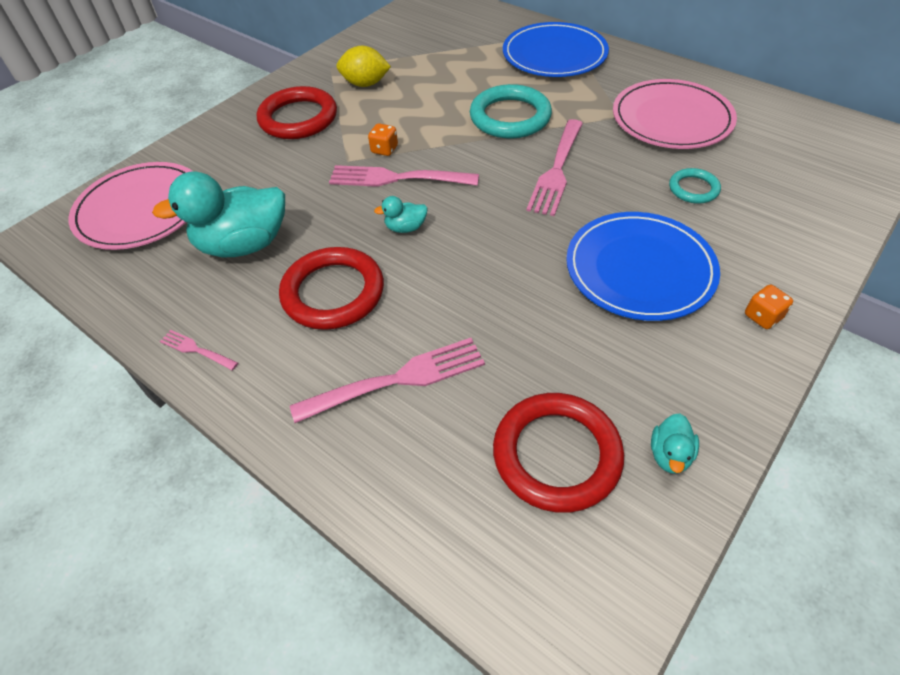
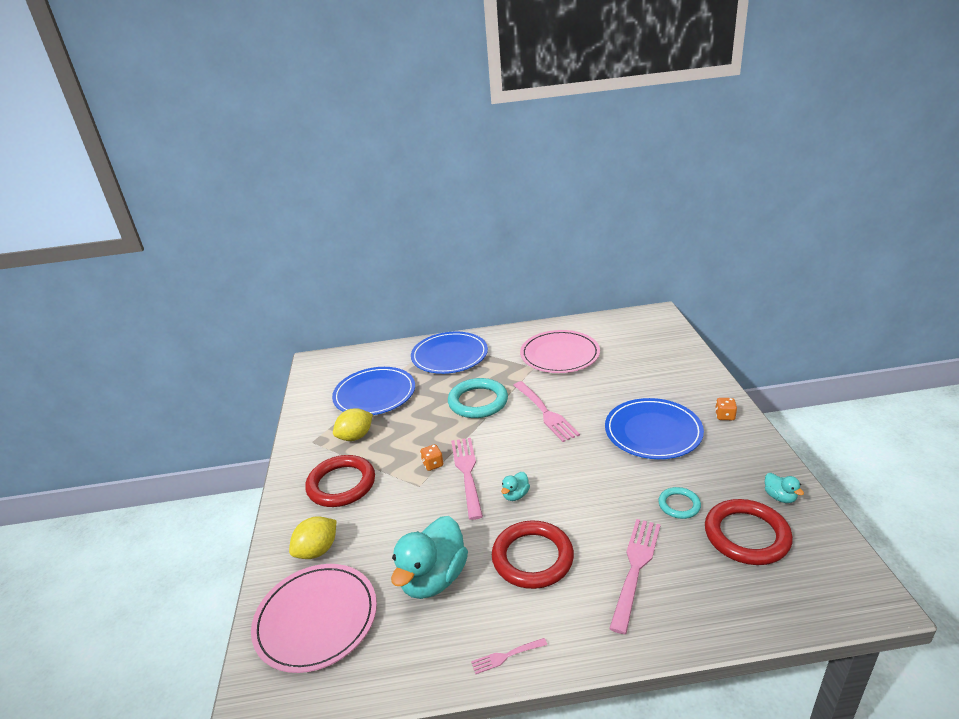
camera: 45 degrees left, 20 degrees down
(211, 159) = (317, 550): none -> yellow lemon
(398, 178) = (467, 473): pink fork -> pink fork turned 120 degrees clockwise
(434, 54) = (374, 394): none -> blue plate
(693, 189) = (618, 381): turquoise ring -> turquoise ring (679, 505)

